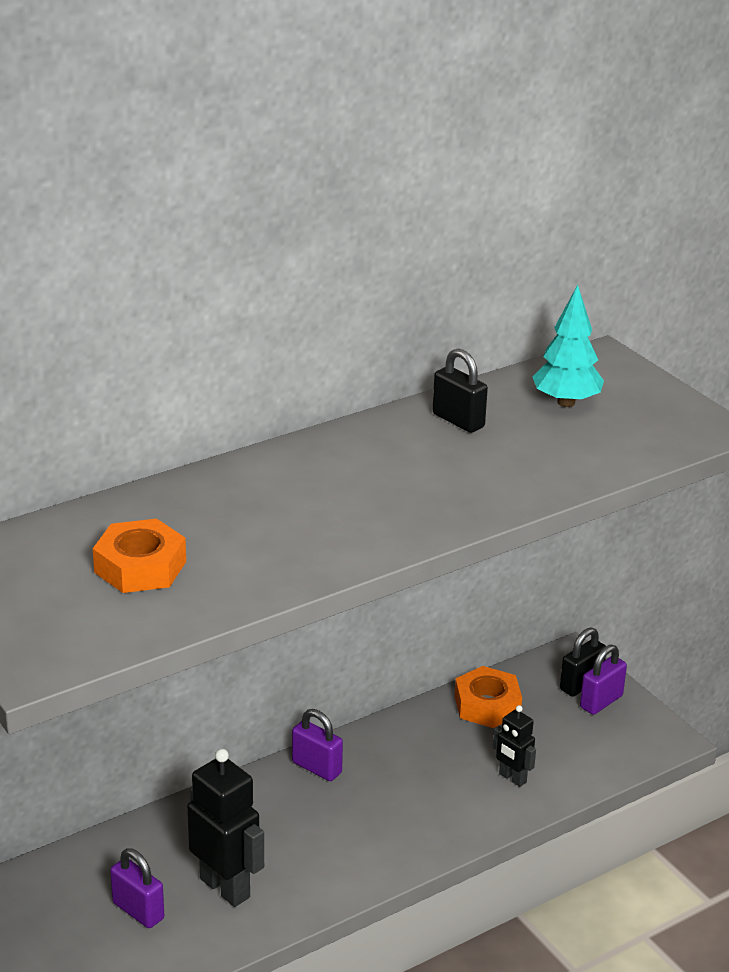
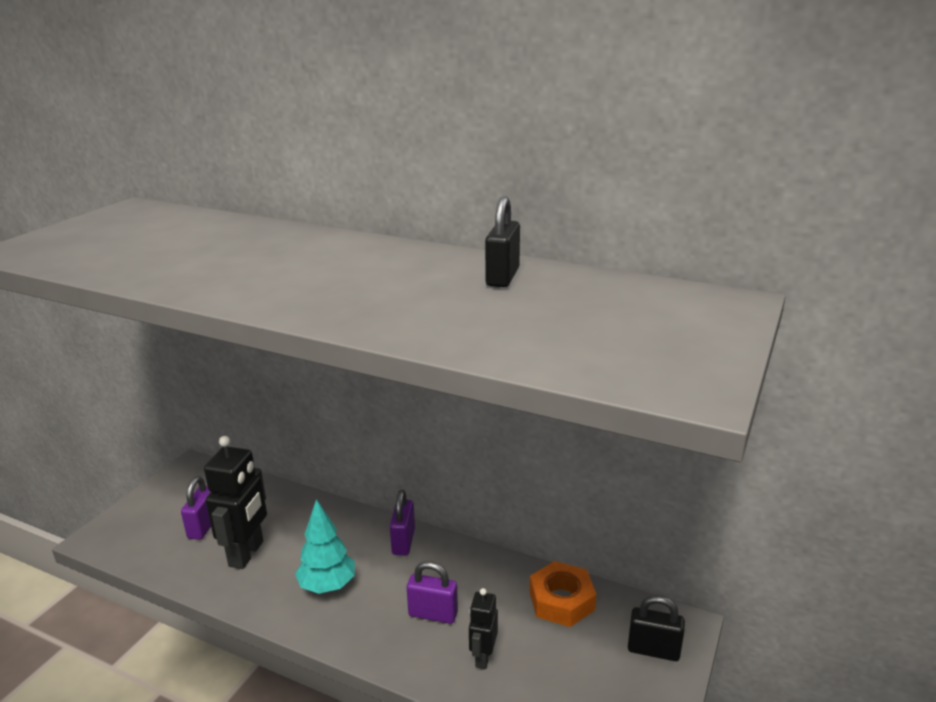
camera: 60 degrees right, 5 degrees down
(140, 567) = (157, 244): orange nut -> none
(566, 402) = (611, 307): turquoise tree -> turquoise tree (327, 586)
(601, 702) = (644, 675): purple padlock -> purple padlock (433, 614)

